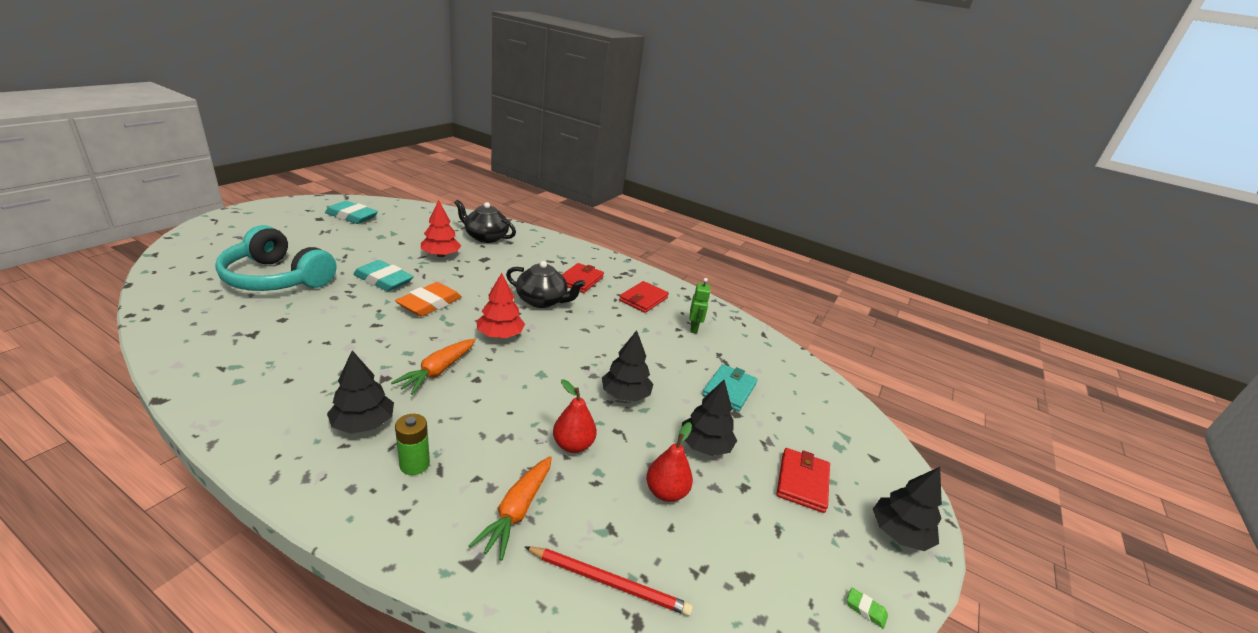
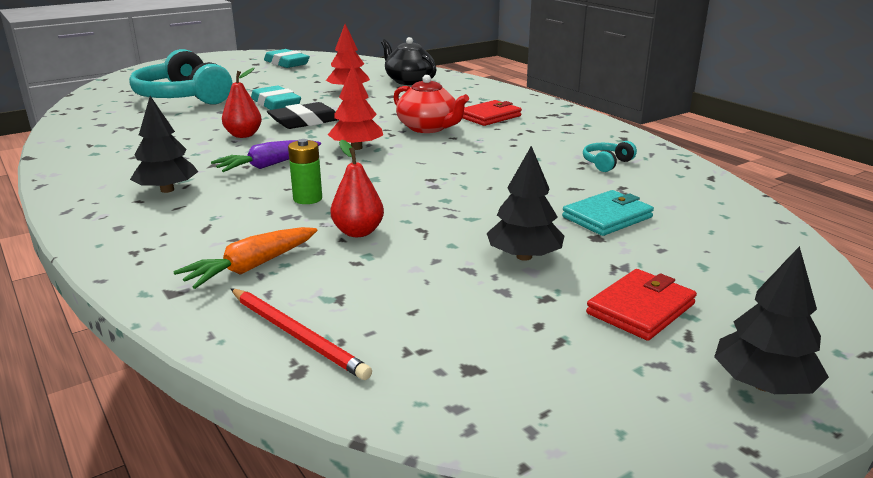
camera: 30 degrees right, 5 degrees down
(414, 464) = (186, 221): green battery -> green battery (307, 199)
(429, 304) = (305, 121): orange eraser -> black eraser
(438, 371) = (268, 165): orange carrot -> purple carrot
(542, 301) = (428, 128): black teapot -> red teapot
(625, 395) = (458, 204): black tree -> none
(643, 299) = (558, 136): red wallet -> none
(666, 492) = (434, 283): red pear -> red pear (243, 135)
(694, 328) = (606, 163): green robot -> turquoise headphones
(865, 609) = (627, 439): green eraser -> none

